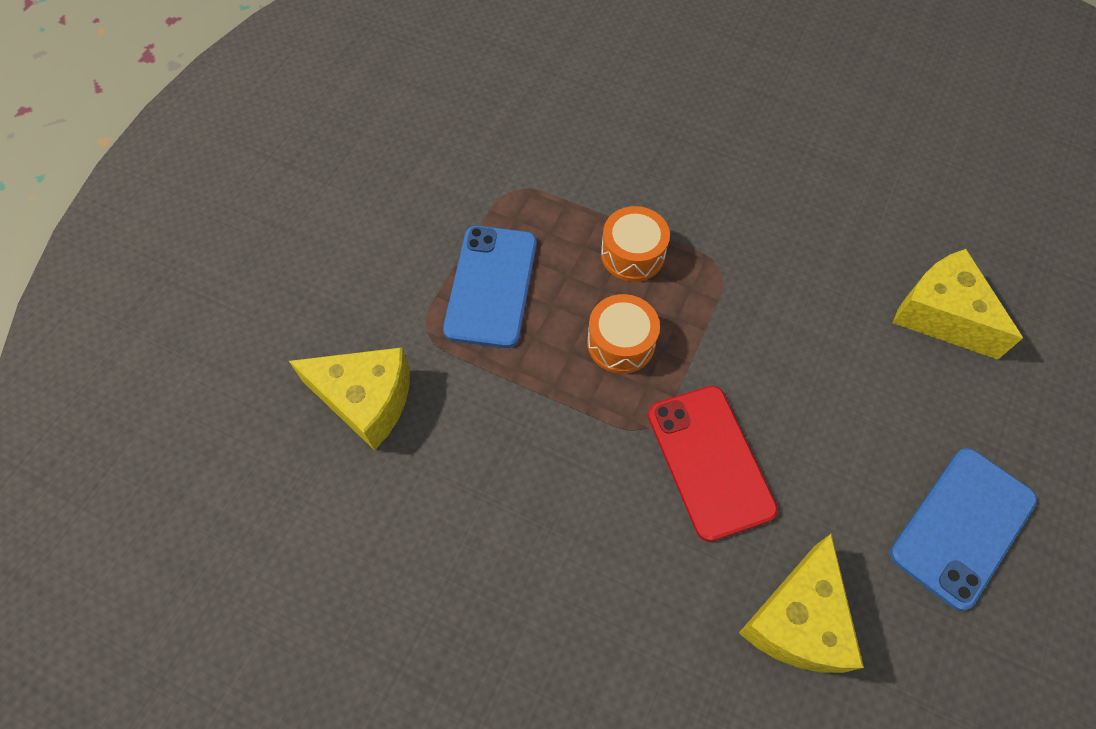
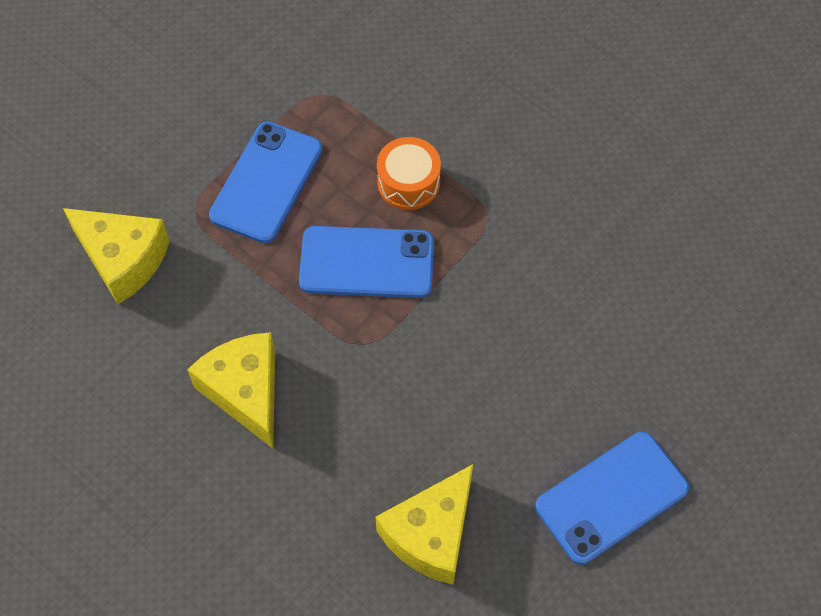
camera: 15 degrees right, 0 degrees up
(621, 343) = (367, 263): orange drum -> blue phone
(710, 461) = (407, 386): red phone -> none
(941, 315) = (680, 309): yellow cheese -> yellow cheese (245, 392)

